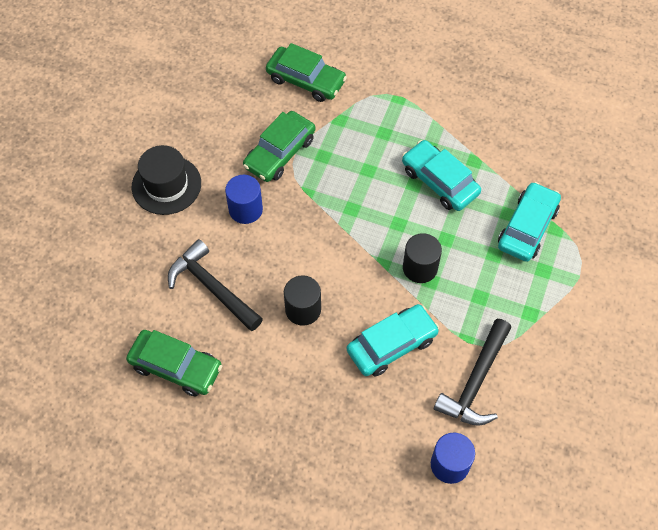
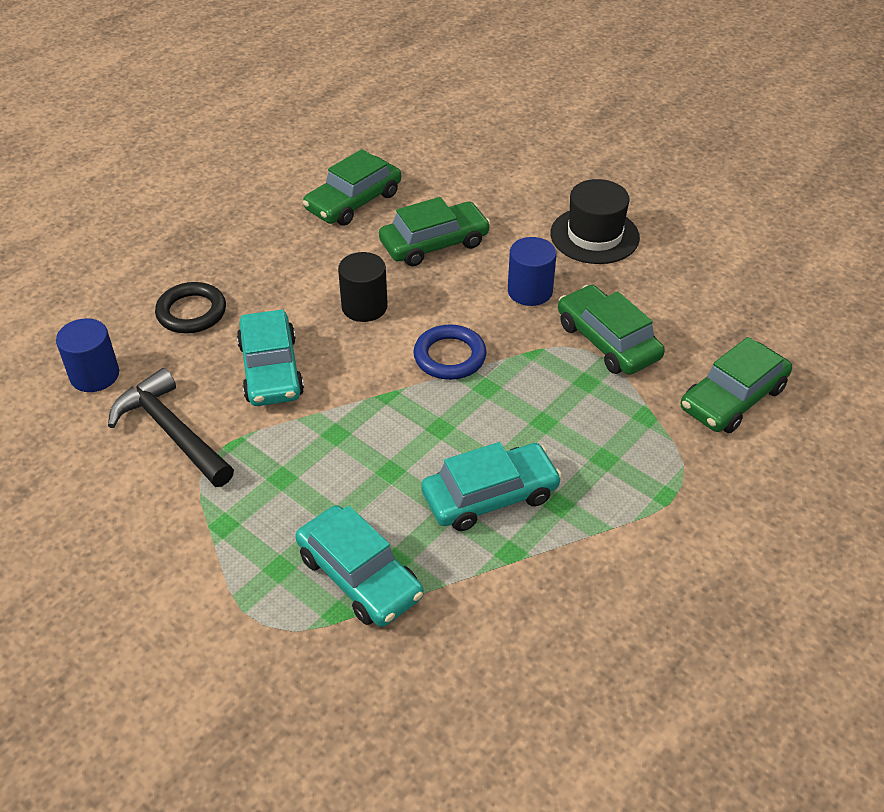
camera: 110 degrees right, 15 degrees down
(212, 287) = (434, 243): black hammer -> green car
(332, 238) = (449, 356): none -> blue ring
(356, 429) = (191, 312): none -> black ring
(420, 268) = (360, 429): black cylinder -> none

